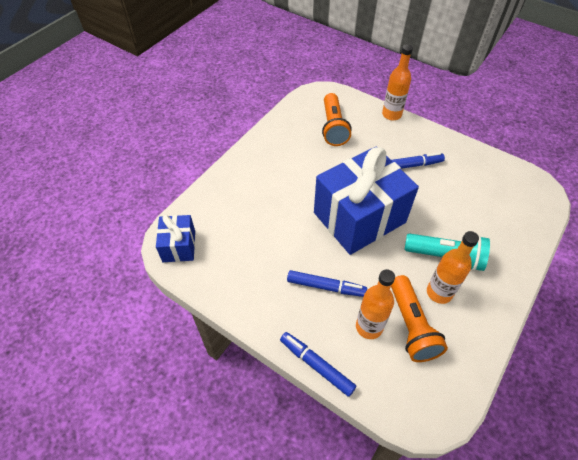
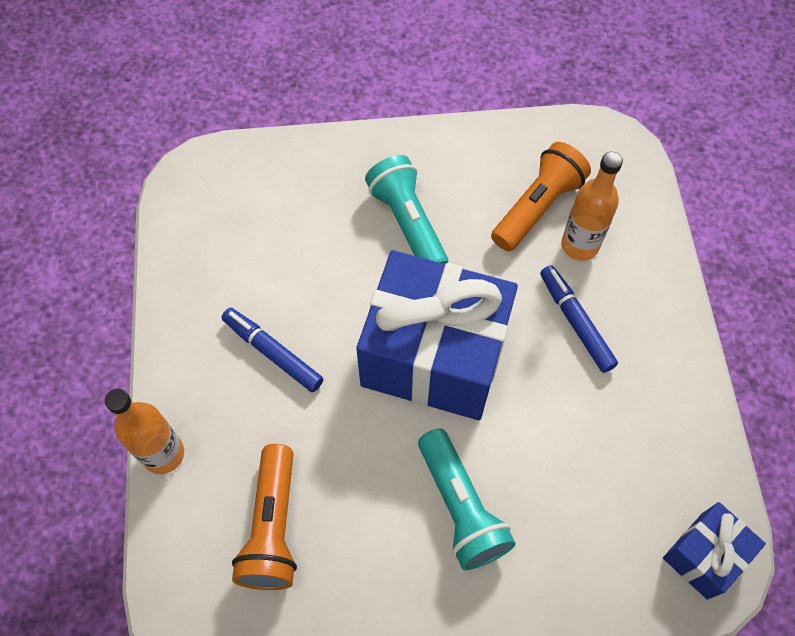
camera: 130 degrees left, 10 degrees up
(284, 182) = (460, 507): none -> turquoise flashlight
(316, 365) = (672, 265): blue marker -> none
(333, 127) = (272, 527): orange flashlight -> orange flashlight turned 135 degrees clockwise
(439, 292) = (467, 204): orange bottle -> none

